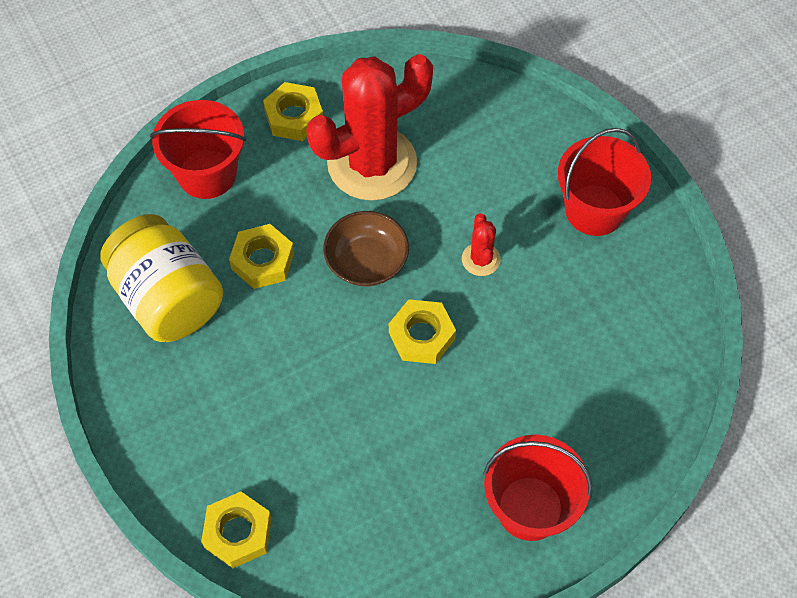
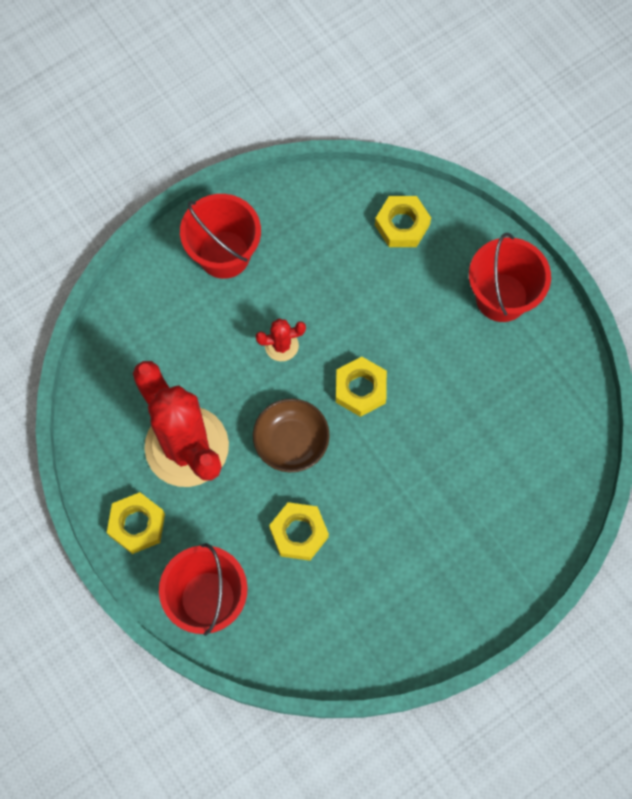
camera: 95 degrees left, 10 degrees up
(168, 298) = (345, 613): yellow jar -> none
(238, 533) = (553, 518): yellow nut -> yellow nut (402, 225)

